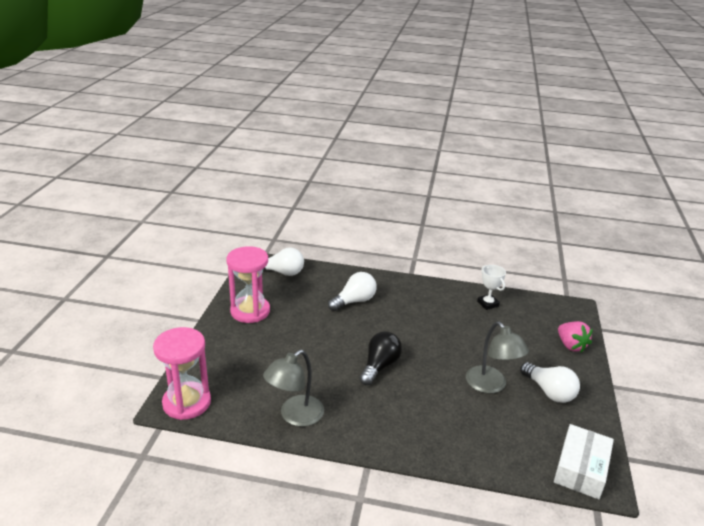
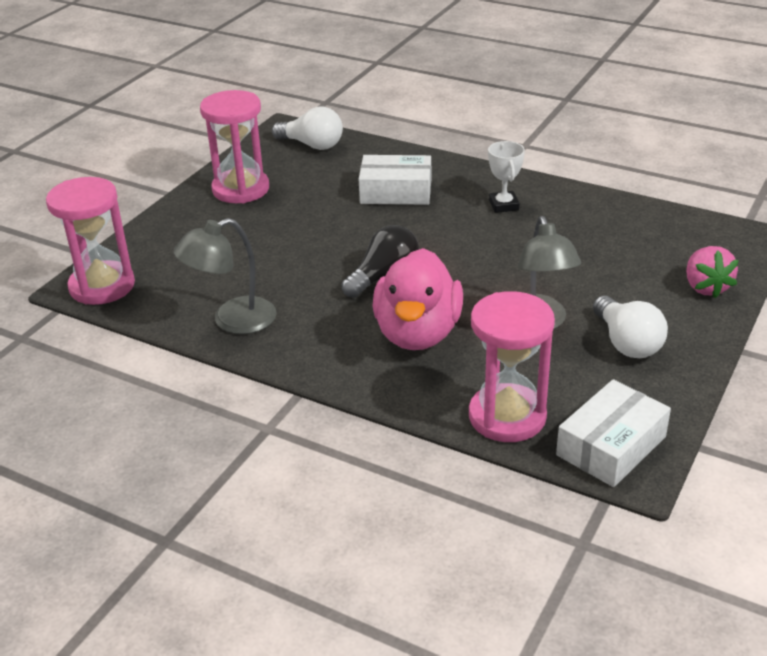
camera: 20 degrees right, 5 degrees up
(354, 301) = (396, 192): white light bulb -> white box
(422, 406) = (417, 333): none -> pink duck
(488, 304) = (603, 216): white trophy -> white trophy (503, 205)
(509, 459) = (507, 416): none -> pink hourglass

